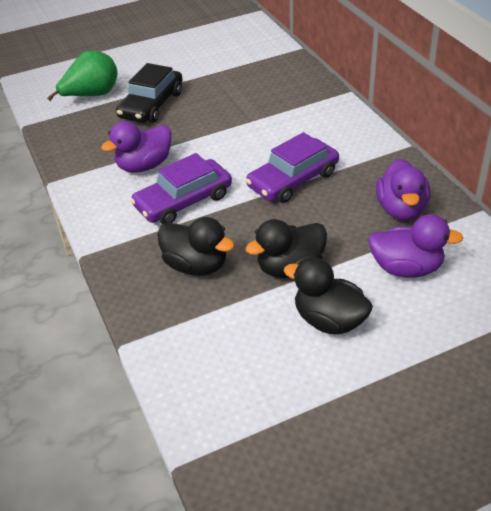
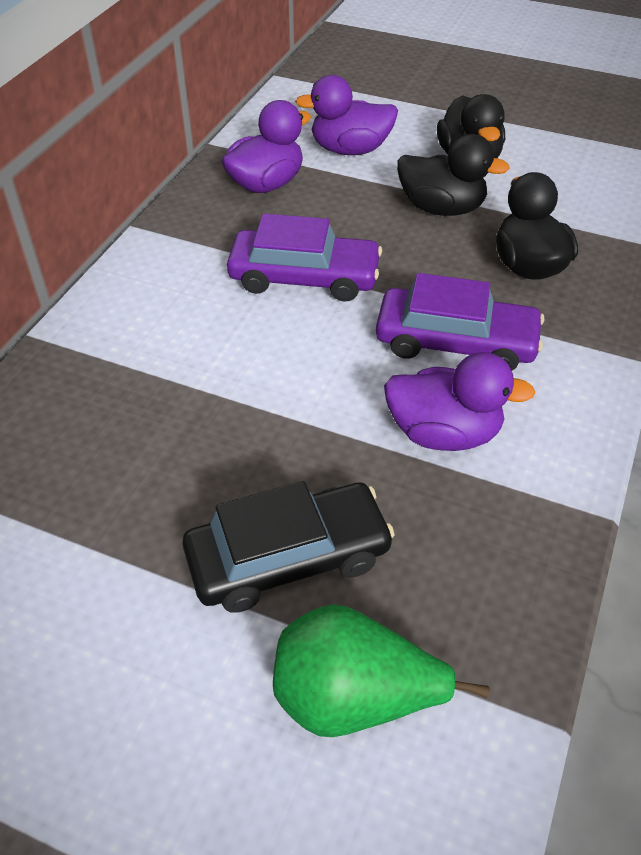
camera: 135 degrees left, 5 degrees up
(406, 268) = (350, 150): purple duck -> purple duck turned 60 degrees counterclockwise

